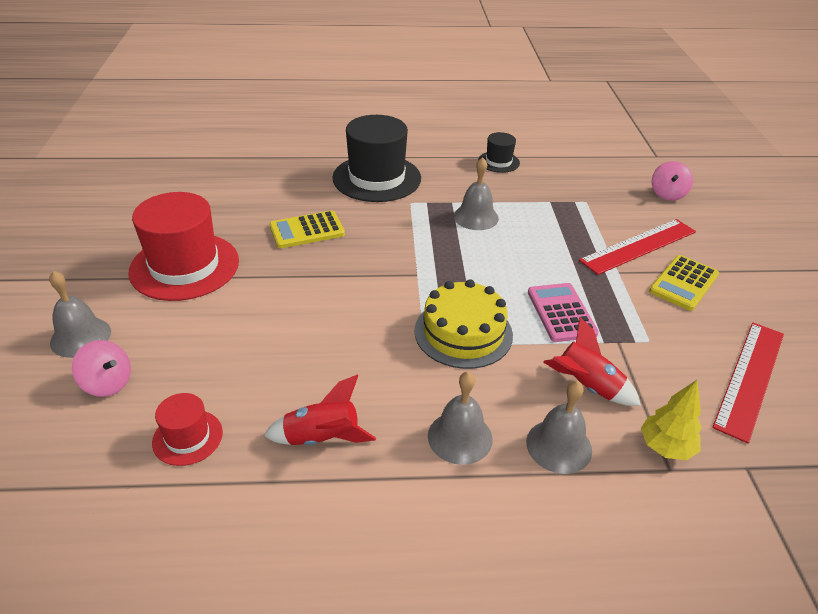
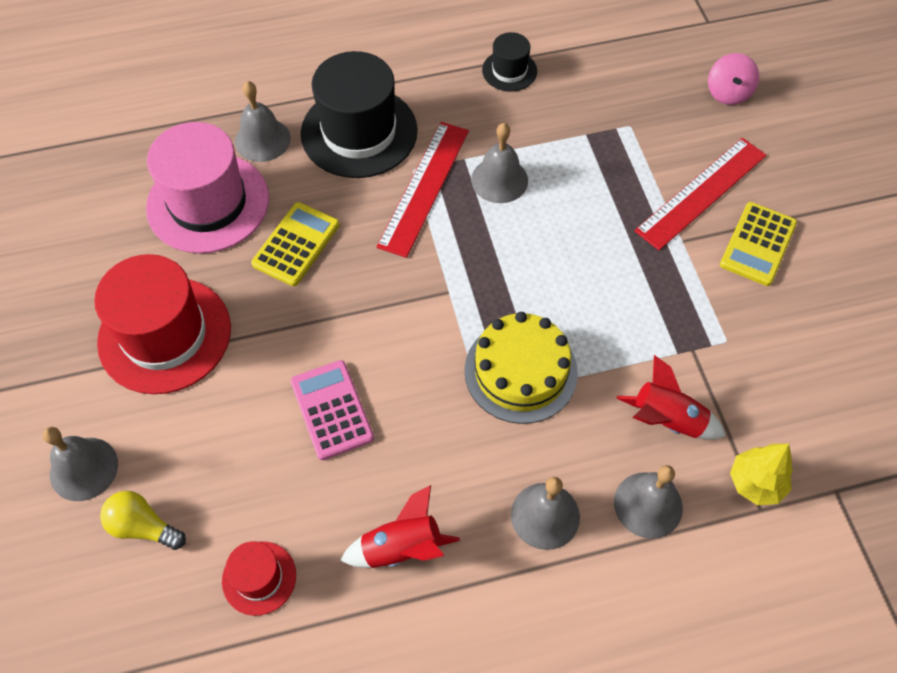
camera: 10 degrees left, 20 degrees up
(108, 383) = (143, 526): pink spinning top -> yellow light bulb
(251, 199) = (208, 203): none -> pink hat
(305, 173) = (262, 140): none -> grey bell
(307, 230) = (296, 244): yellow calculator -> yellow calculator turned 150 degrees clockwise
(561, 313) = (625, 319): pink calculator -> pink calculator (332, 410)
(750, 378) = (836, 372): red ruler -> red ruler (424, 187)

